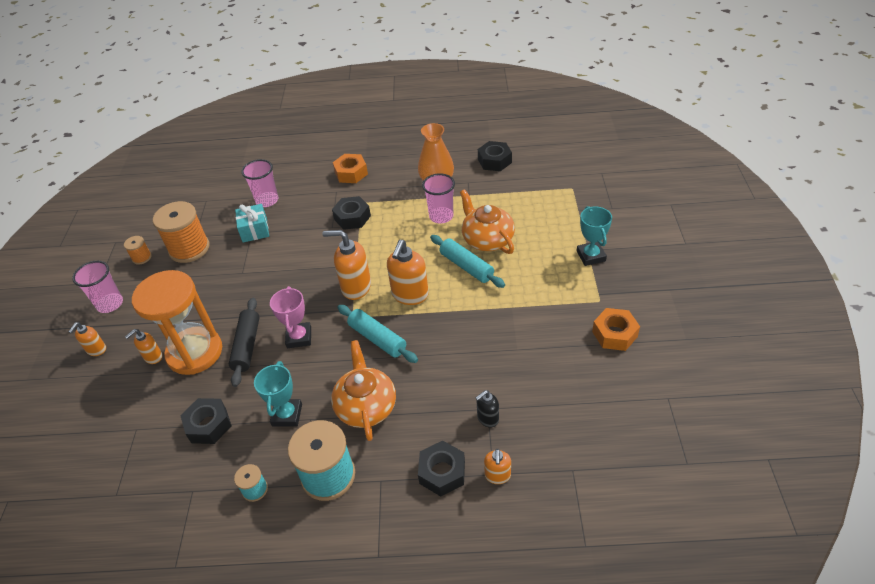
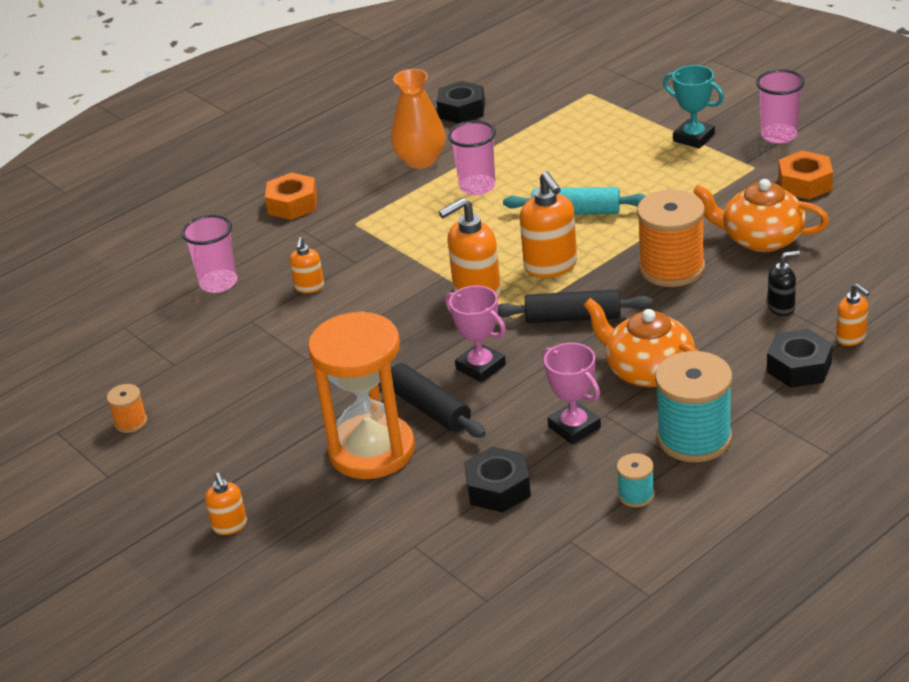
camera: 40 degrees left, 10 degrees down
(110, 304) = (168, 482): pink cup -> pink cup (779, 135)
(153, 357) = (323, 485): orange soap dispenser -> orange soap dispenser (309, 287)
(189, 249) = (188, 378): orange spool -> orange spool (672, 268)
(254, 230) = (252, 316): turquoise gift -> none
(287, 415) = (574, 427): turquoise trophy -> pink trophy
(352, 217) = (367, 241): black nut -> none
(377, 339) = (573, 318): turquoise rolling pin -> black rolling pin
(487, 239) = (563, 179): orange teapot -> orange teapot (761, 239)
(487, 418) = (781, 307): black soap dispenser -> black soap dispenser turned 120 degrees counterclockwise

